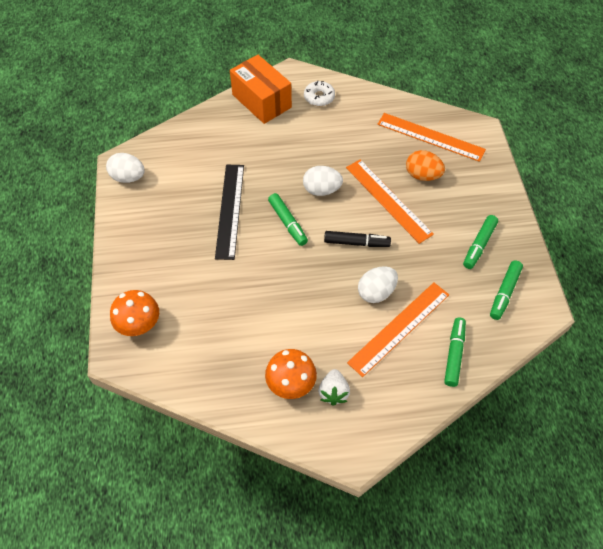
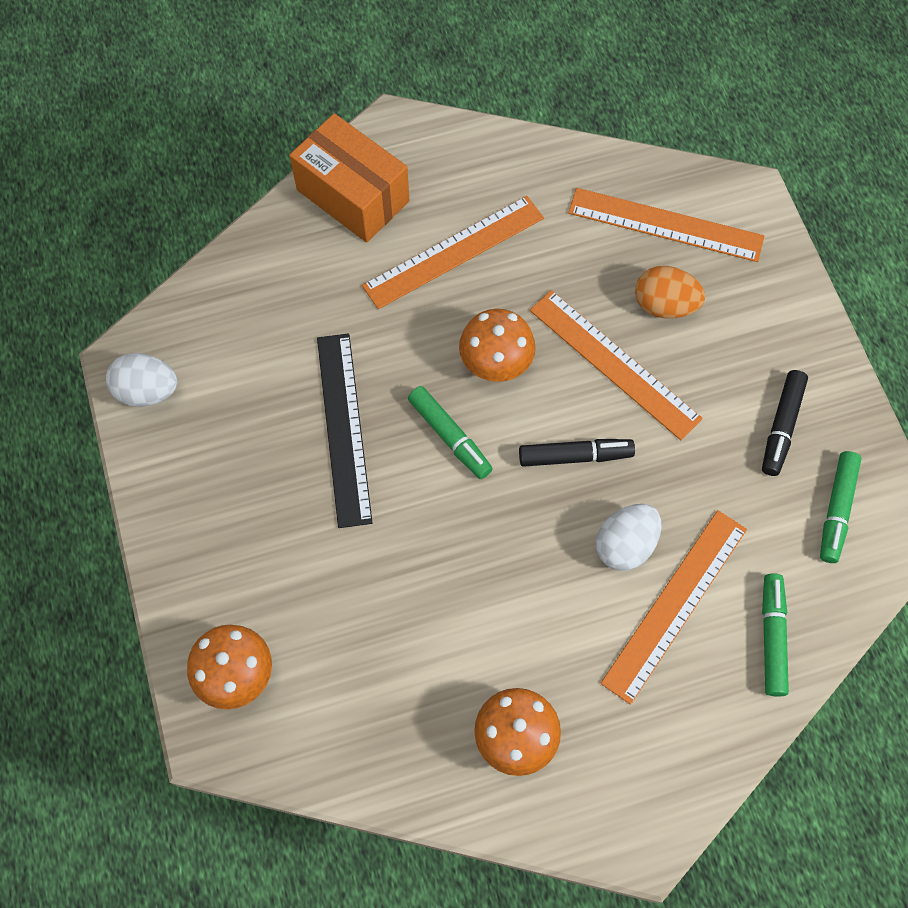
camera: 10 degrees left, 10 degrees up
(310, 134) = (454, 252): none -> orange ruler
(319, 97) = (454, 172): white donut -> none
(321, 190) = (496, 362): white egg -> orange mushroom
(333, 392) = (588, 740): white strawberry -> none
(479, 245) = (781, 426): green marker -> black marker

